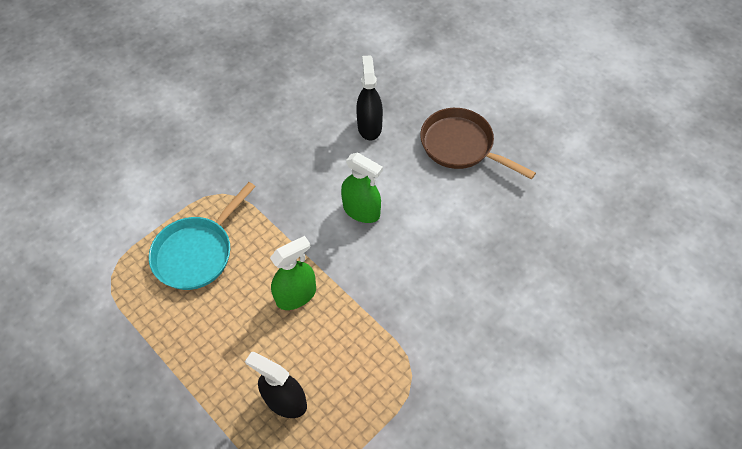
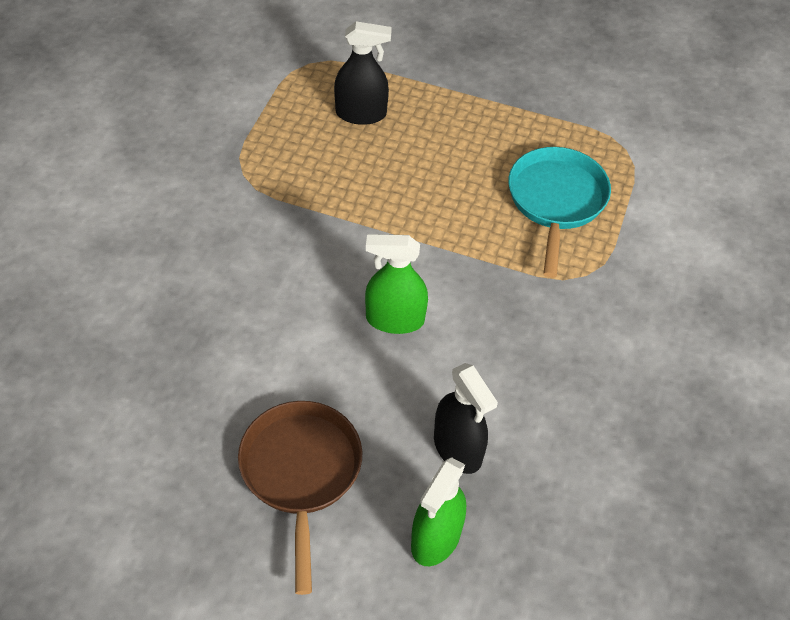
camera: 150 degrees right, 5 degrees down
(296, 295) = (412, 200): green spray bottle -> green spray bottle (436, 538)
(461, 146) = (301, 473): brown pan -> brown pan turned 105 degrees counterclockwise

